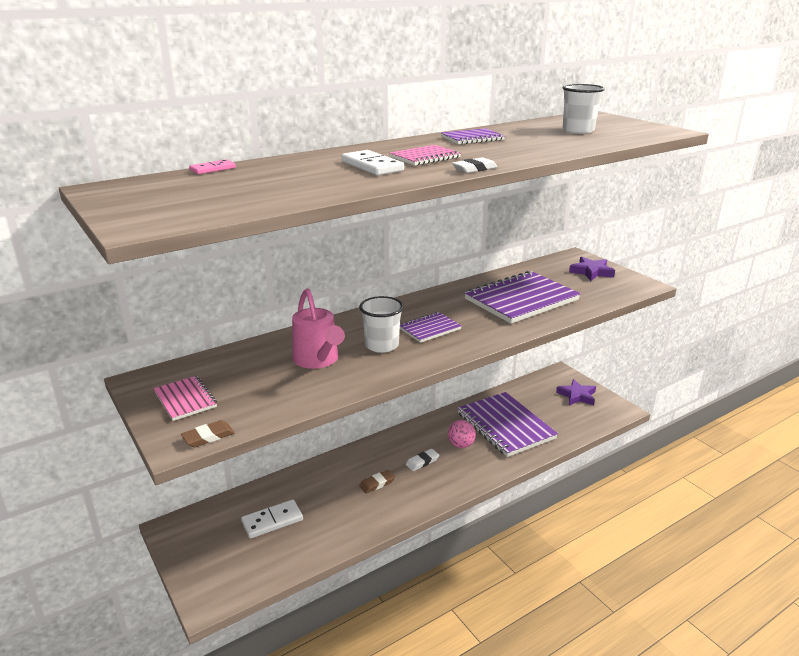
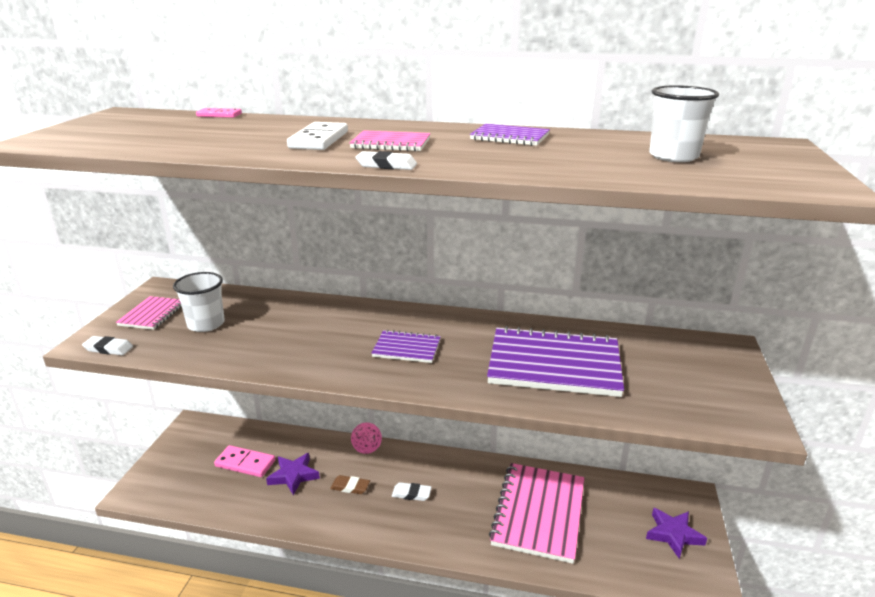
camera: 45 degrees right, 0 degrees up
(208, 437) = (108, 348): brown eraser -> white eraser
(272, 521) = (245, 463): white domino -> pink domino
(318, 360) = (274, 330): pink watering can -> none
(382, 345) = (340, 342): white cup -> white cup (206, 324)
(461, 445) = (467, 502): pink ball -> pink ball (367, 449)
(505, 426) = (539, 513): purple notebook -> pink notebook
(591, 272) = (711, 374): purple star -> purple star (293, 476)

